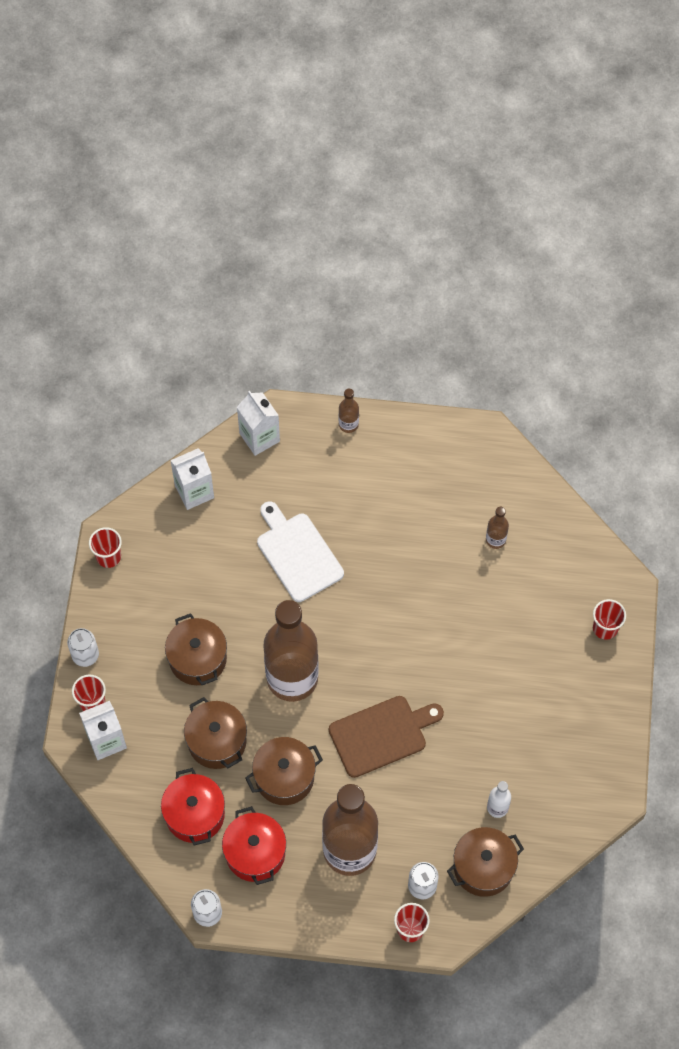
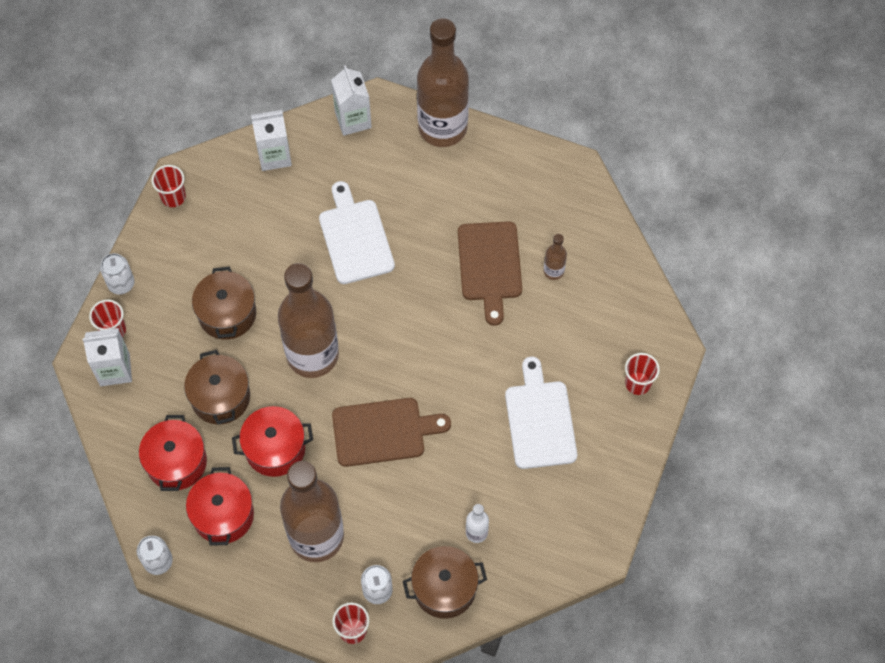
camera: 15 degrees right, 0 degrees up
(284, 777) = (275, 449): brown pot -> red pot
(348, 424) = (442, 127): brown bottle -> brown bottle, size x2.47
(434, 549) = (490, 265): none -> brown cutting board
(524, 686) = (539, 420): none -> white cutting board

